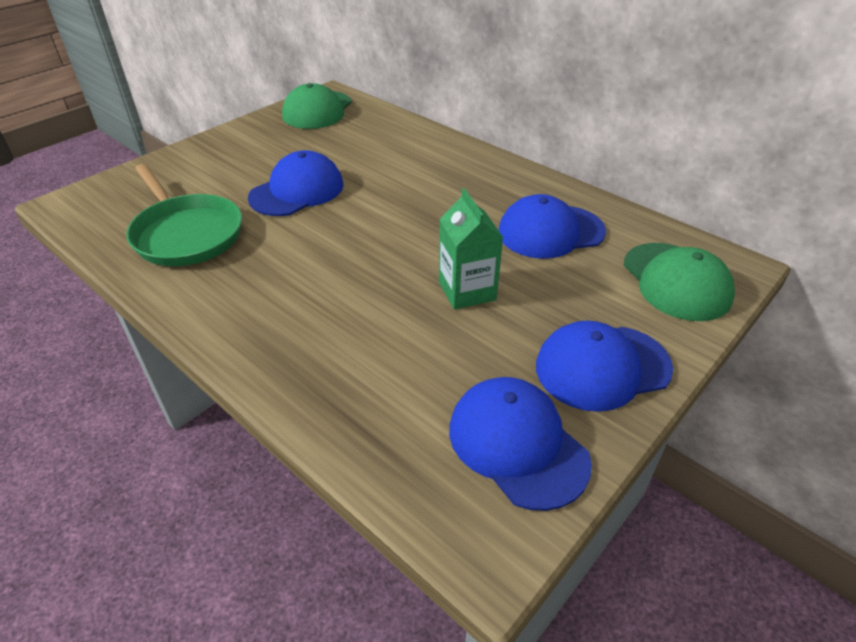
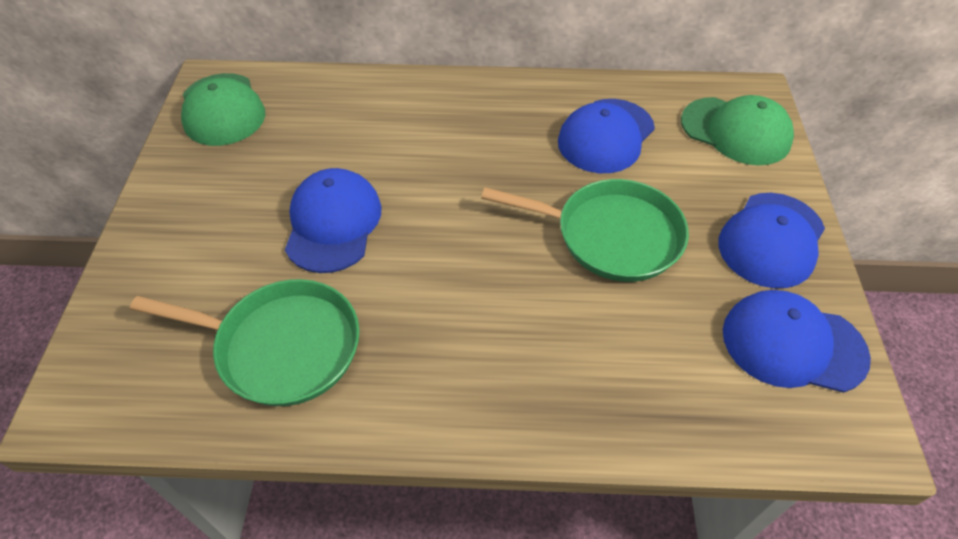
camera: 40 degrees left, 10 degrees up
(467, 291) = (611, 235): green carton -> green pan

